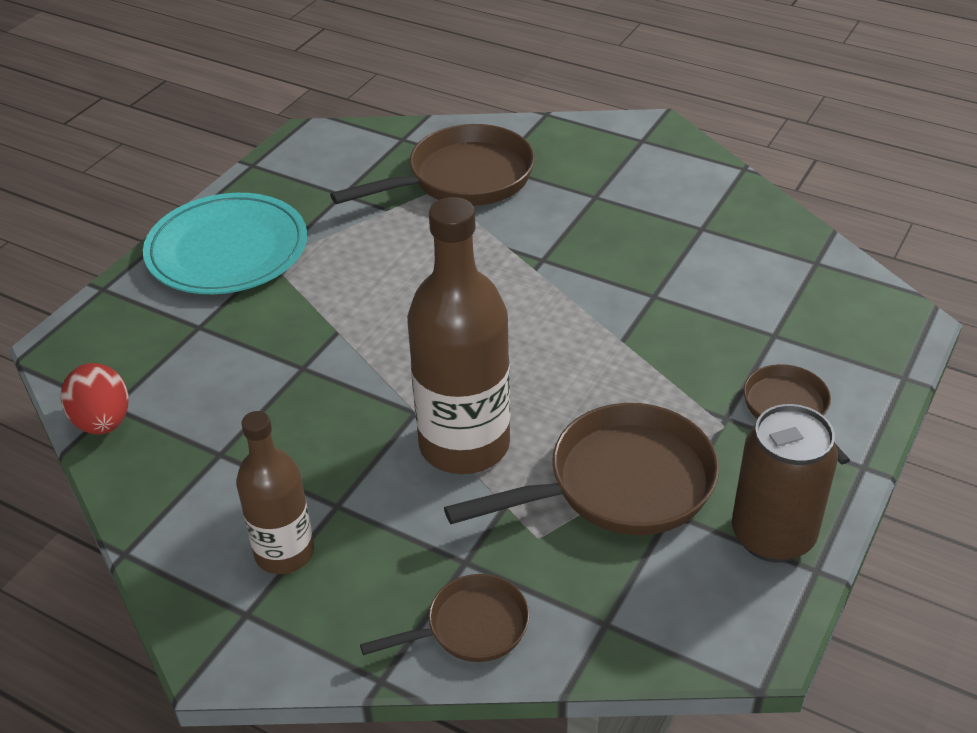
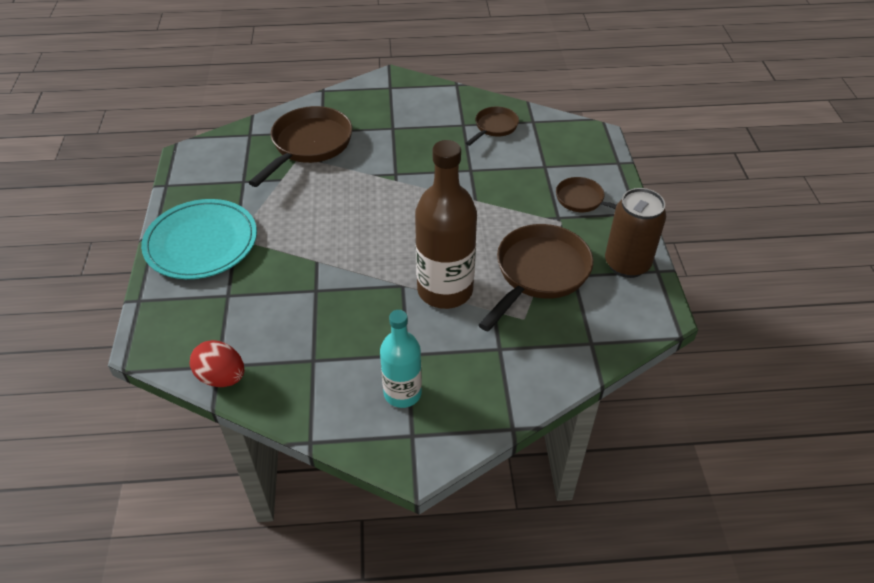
camera: 35 degrees left, 5 degrees up
(284, 552) = (402, 393): brown bottle -> turquoise bottle
(471, 627) = (532, 379): brown pan -> brown pan (494, 127)

